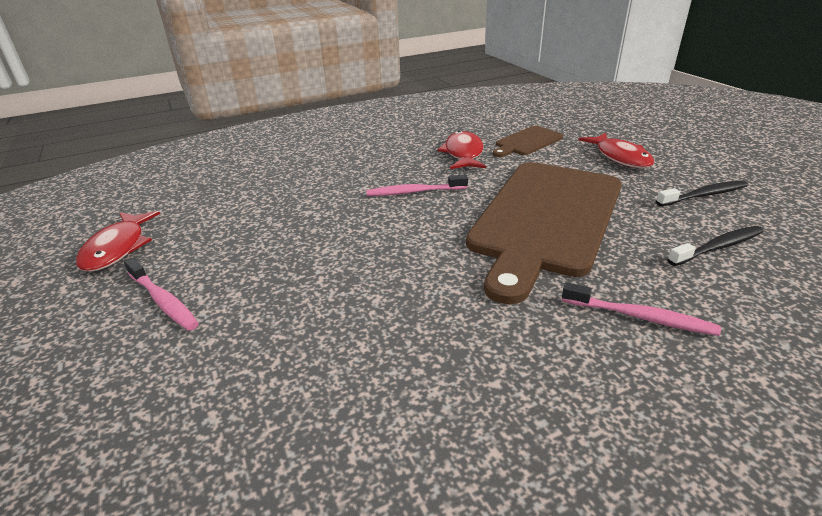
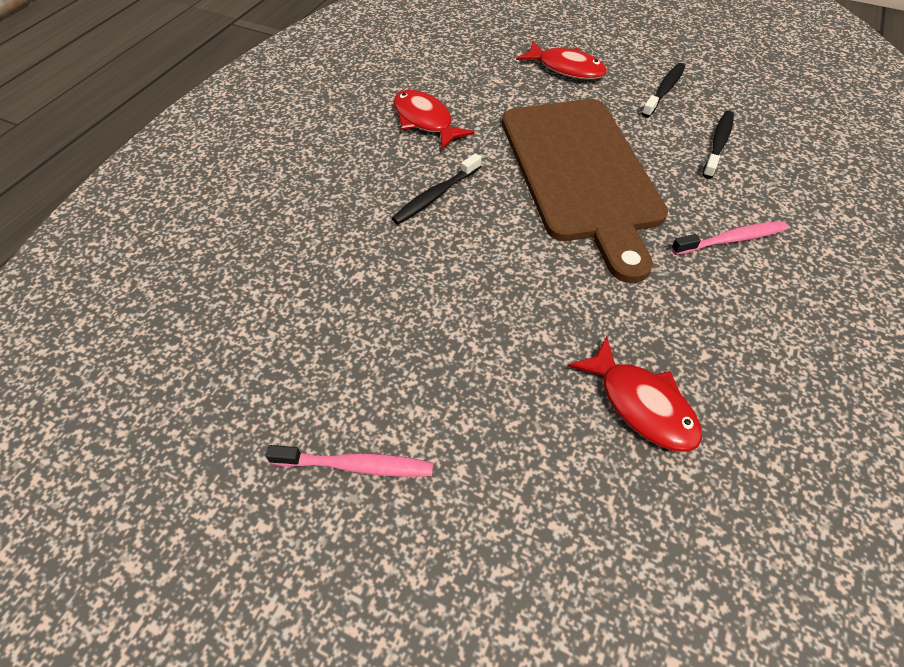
camera: 40 degrees left, 20 degrees up
(118, 248) = (201, 444): red fish -> red fish (641, 404)
(414, 192) = (436, 195): pink toothbrush -> black toothbrush
(527, 142) = (468, 79): brown cutting board -> none

